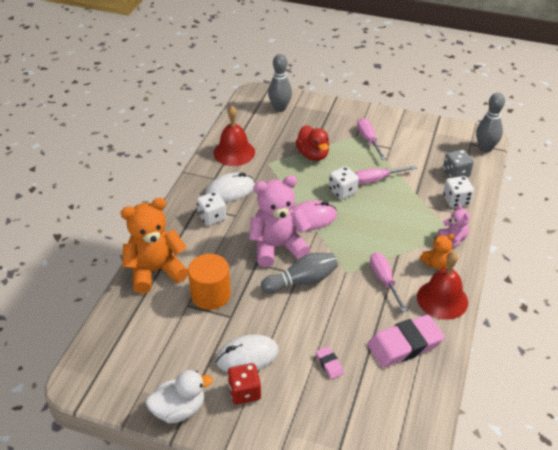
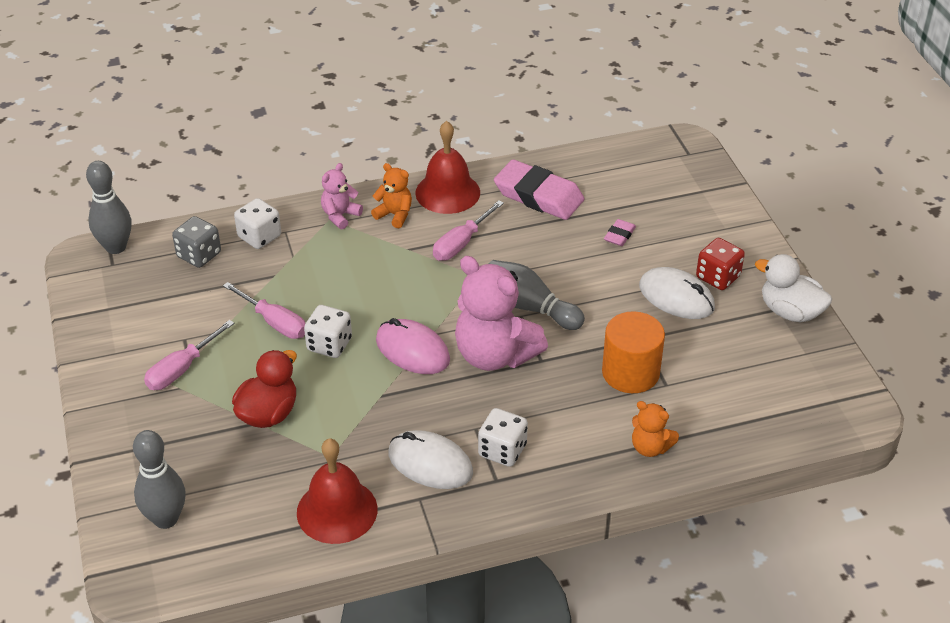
camera: 125 degrees left, 0 degrees up
(155, 271) = (650, 447): orange teddy bear -> orange teddy bear, size x0.50

